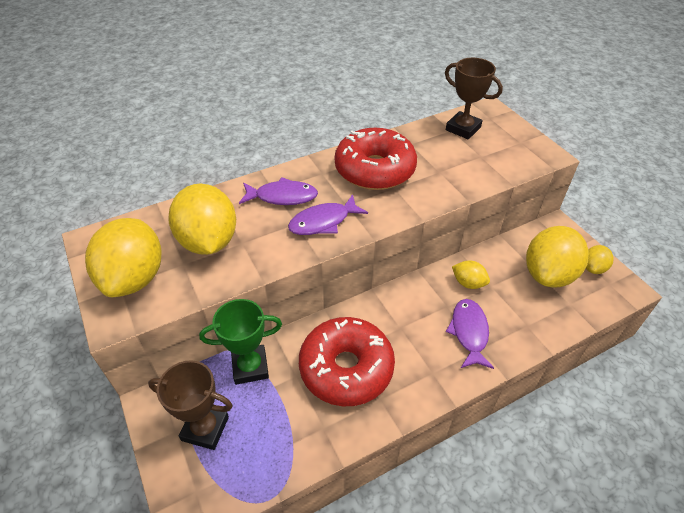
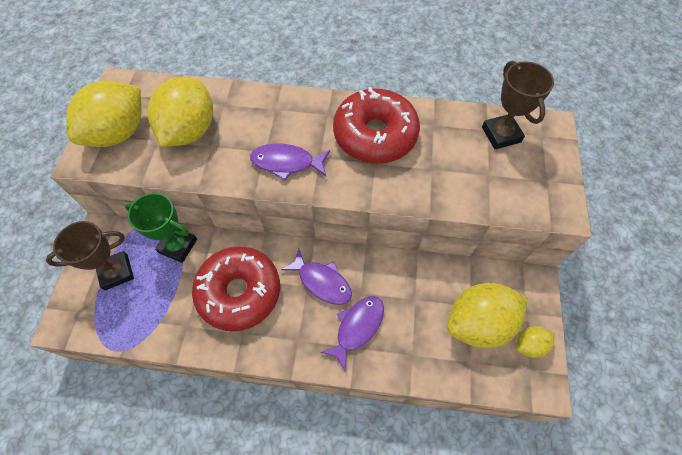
camera: 35 degrees right, 15 degrees up
(205, 428) = (116, 272): brown trophy -> brown trophy turned 75 degrees counterclockwise
(282, 197) = (276, 120): purple fish -> purple fish (322, 282)
(468, 283) = (397, 284): yellow lemon -> none

